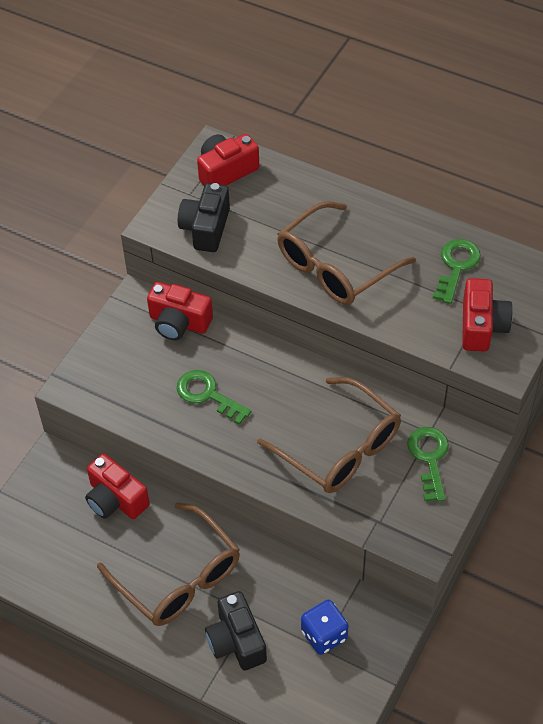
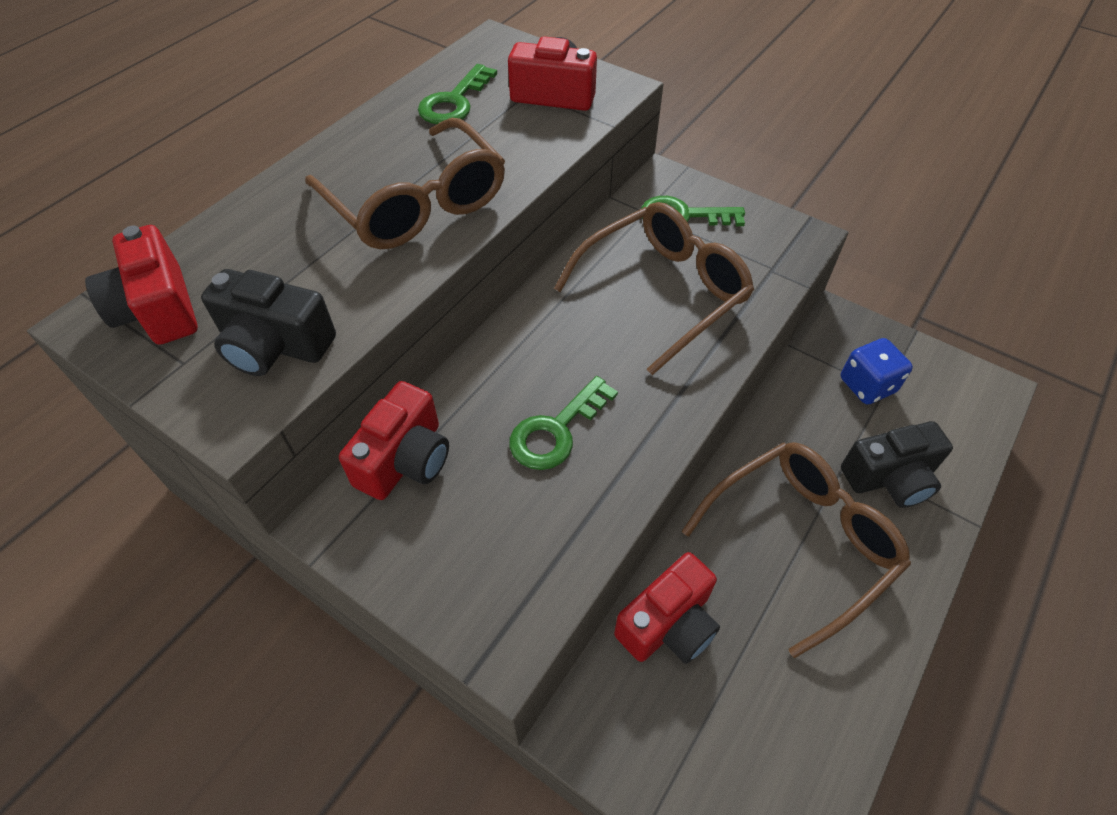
camera: 85 degrees left, 0 degrees up
(456, 266) = (454, 102): green key -> green key turned 90 degrees counterclockwise

